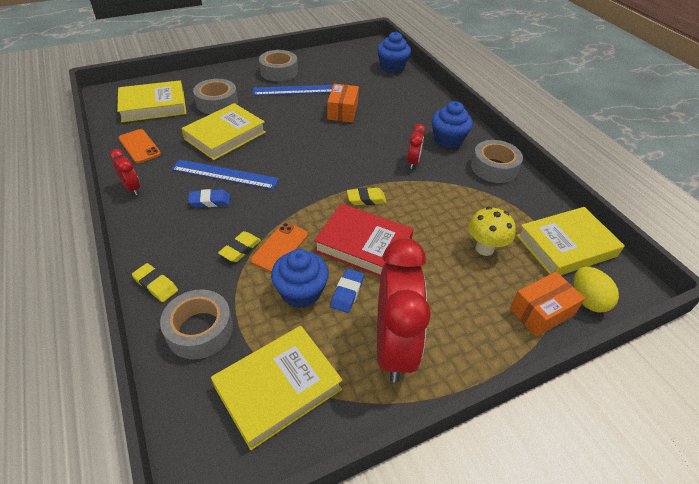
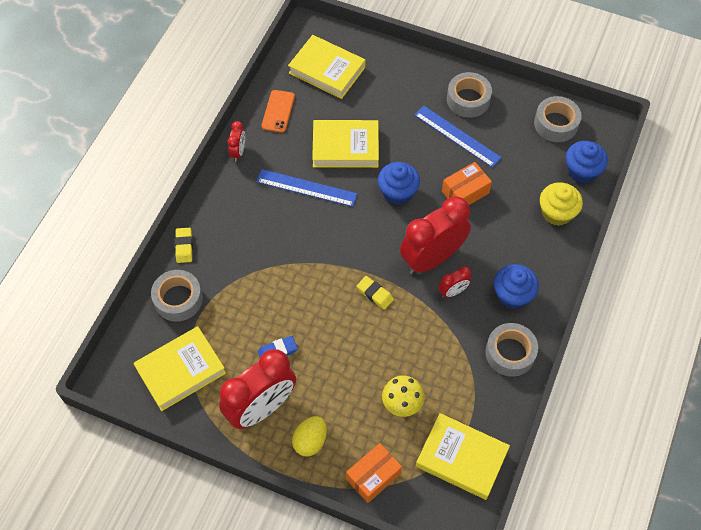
camera: 50 degrees right, 15 degrees up
(210, 201) = (273, 205): blue eraser -> none
(217, 103) = (376, 103): grey tape -> grey tape (556, 124)
(225, 174) = (306, 188): blue ruler -> blue ruler turned 45 degrees counterclockwise
(240, 249) = (252, 262): yellow eraser -> none
(278, 388) = (181, 371): yellow book -> yellow book turned 45 degrees counterclockwise
(280, 247) = (276, 282): orange phone -> none
(301, 292) = (253, 325): blue cupcake -> blue cupcake (397, 192)
(363, 245) = (327, 328): red book -> none
(373, 154) = (432, 258): none -> red clock
(408, 90) = (557, 213): none -> yellow cupcake
(541, 312) = (373, 476): orange box -> orange box turned 60 degrees counterclockwise
(587, 300) = (414, 500): yellow egg -> yellow egg (310, 441)

